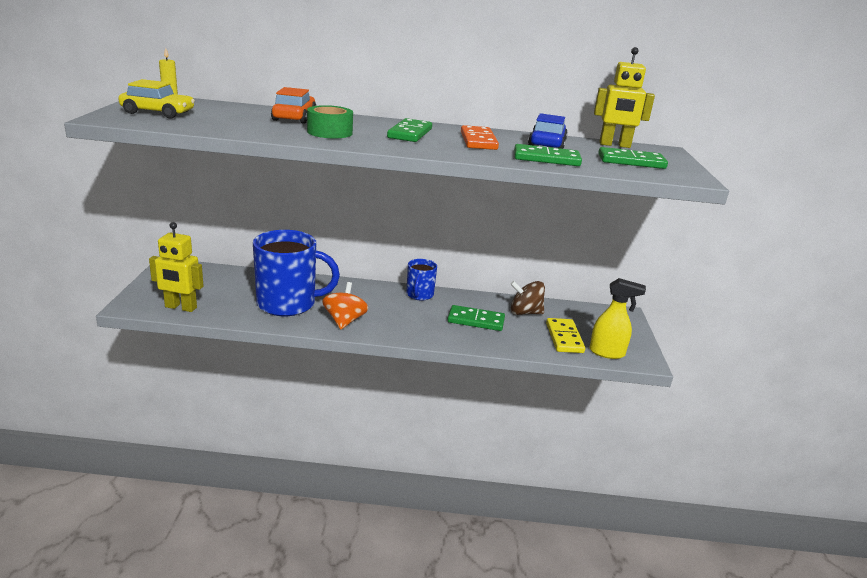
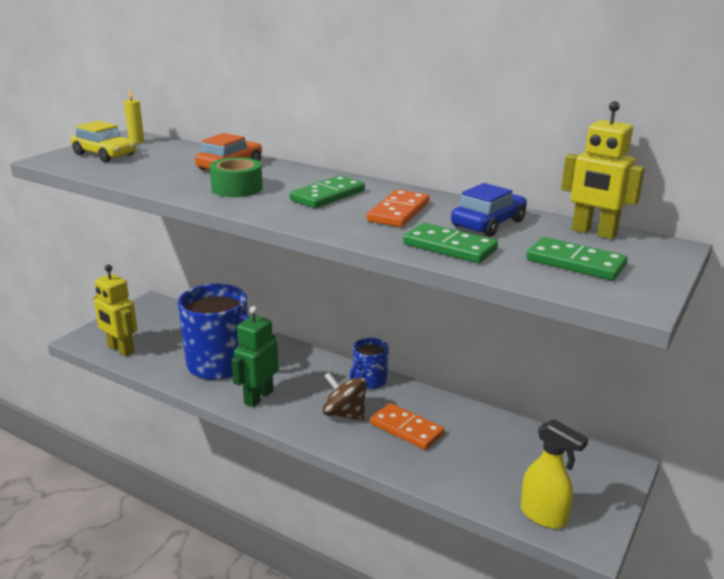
camera: 30 degrees right, 0 degrees up
(344, 321) = (258, 397): orange spinning top -> green robot
(476, 321) = (406, 429): green domino -> orange domino
(525, 312) = (480, 431): brown spinning top -> brown spinning top (344, 414)
(564, 338) = (501, 479): yellow domino -> none

